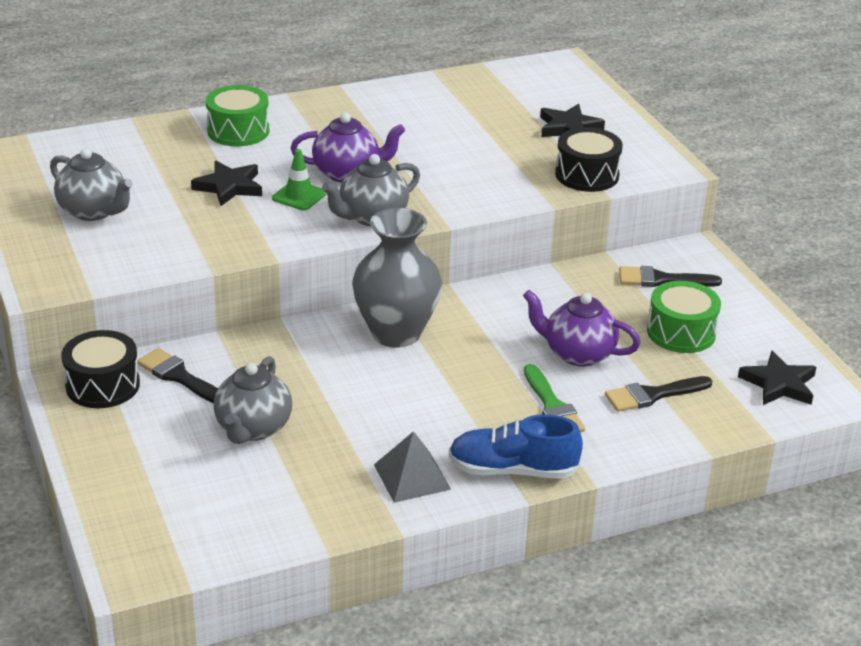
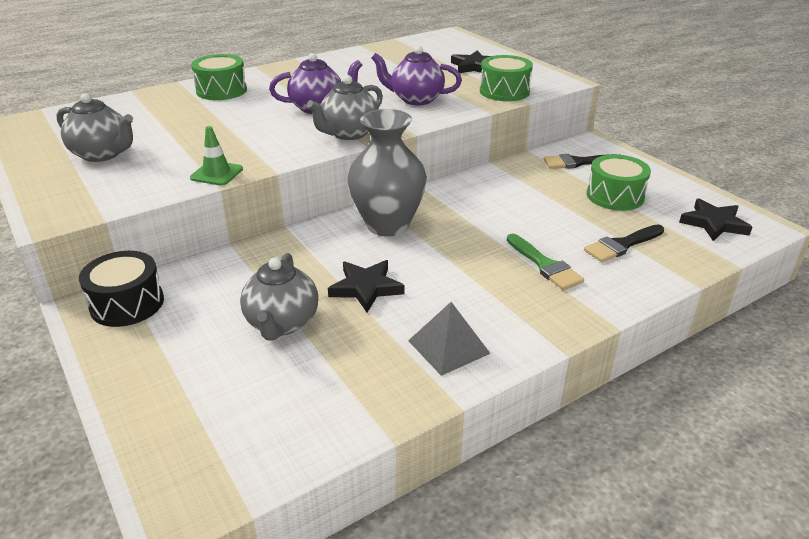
camera: 10 degrees left, 0 degrees up
(179, 377) = (201, 286): black brush -> none
(229, 187) = (221, 126): black star -> black star (366, 288)
(299, 196) = (283, 126): green traffic cone -> green traffic cone (216, 173)
(513, 470) = (538, 326): blue shoe -> none
(578, 354) = (544, 221): purple teapot -> purple teapot (416, 99)
(587, 175) = (504, 91): black drum -> green drum

